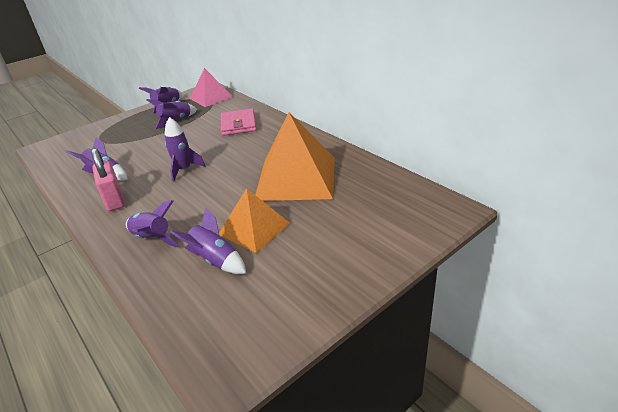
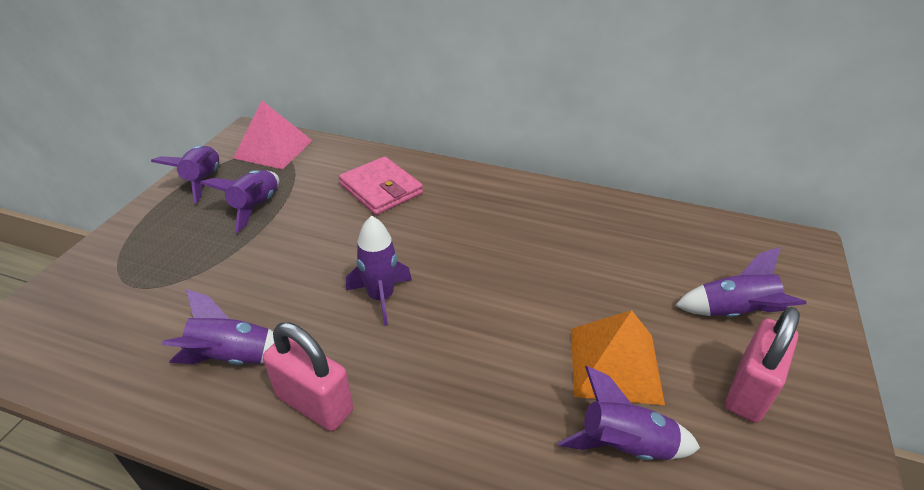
camera: 35 degrees left, 5 degrees up
(152, 239) = (478, 452): purple rocket -> purple rocket (733, 313)
(296, 178) = (573, 257): orange pyramid -> none
(309, 263) = (749, 390): none -> pink padlock

